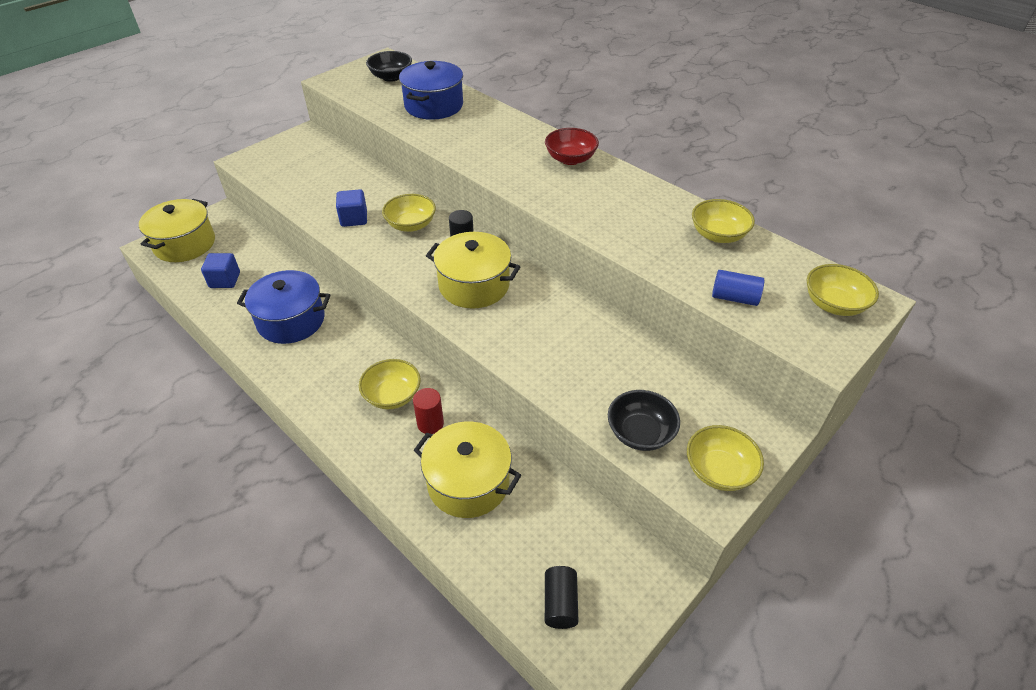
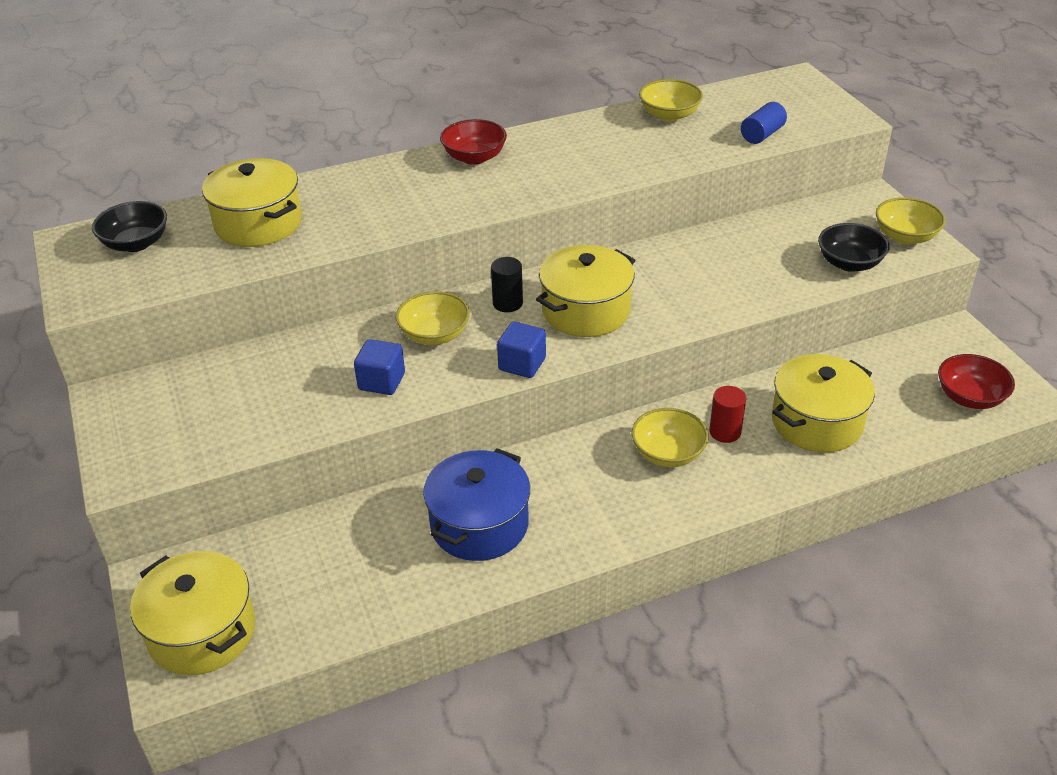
camera: 65 degrees left, 5 degrees down
(225, 280) = (338, 588): blue cube -> blue cube (522, 364)
(434, 106) = (258, 223): blue pot -> yellow pot
(560, 603) = (969, 397): black cylinder -> red bowl
(833, 304) = (794, 95): yellow bowl -> none

